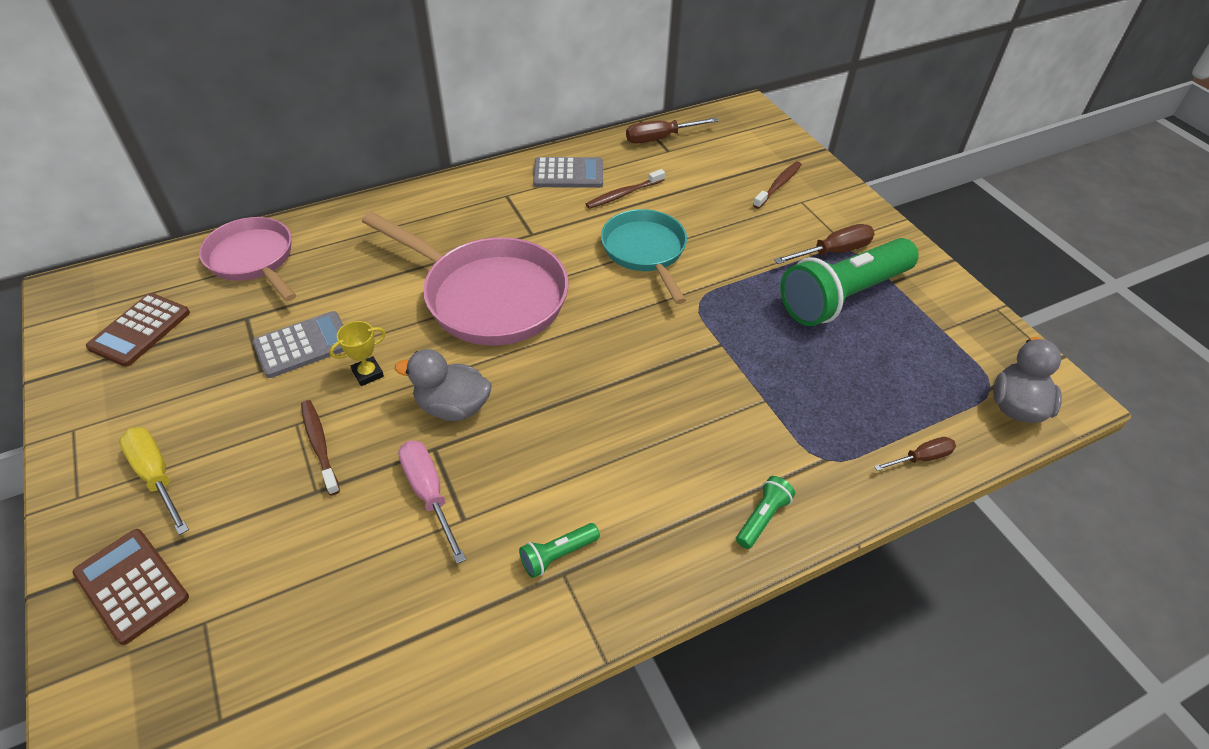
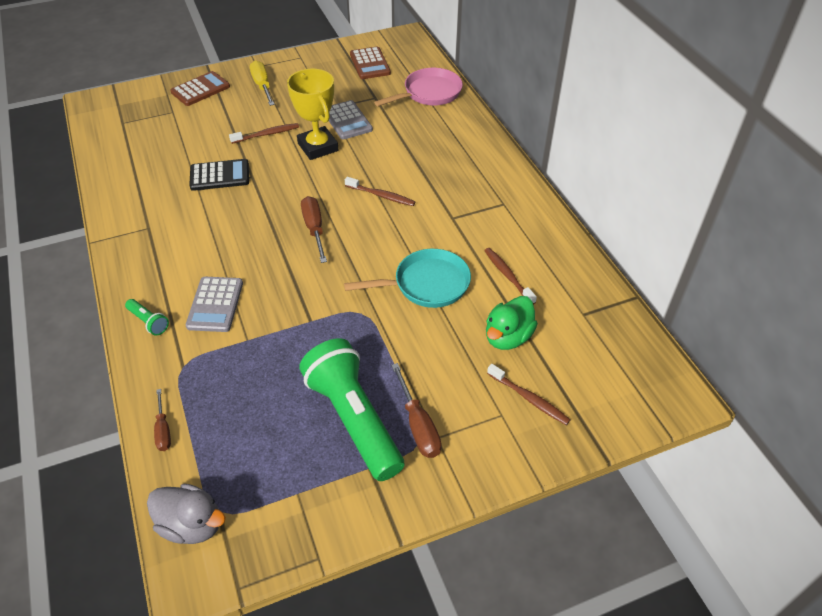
camera: 95 degrees right, 0 degrees up
(140, 330) = (370, 64): brown calculator -> brown calculator turned 135 degrees counterclockwise
(156, 476) = (262, 86): yellow screwdriver -> yellow screwdriver turned 75 degrees counterclockwise
(368, 373) = (318, 147): yellow trophy -> yellow trophy, size x2.05
(429, 494) = (219, 176): pink screwdriver -> black calculator
(453, 407) = (282, 182): grey duck -> none
(488, 296) = (381, 196): pink pan -> brown toothbrush
(557, 555) = (160, 226): green flashlight -> none
(568, 174) = (537, 241): grey calculator -> grey calculator (215, 304)
(660, 138) = (605, 309): brown screwdriver -> brown screwdriver (314, 229)
(708, 196) = (508, 337): none -> green duck

